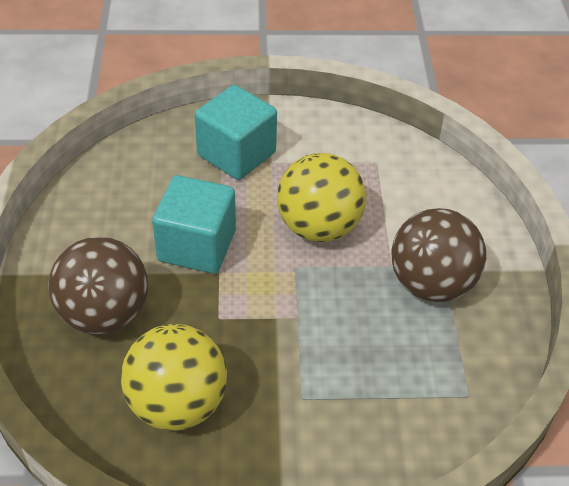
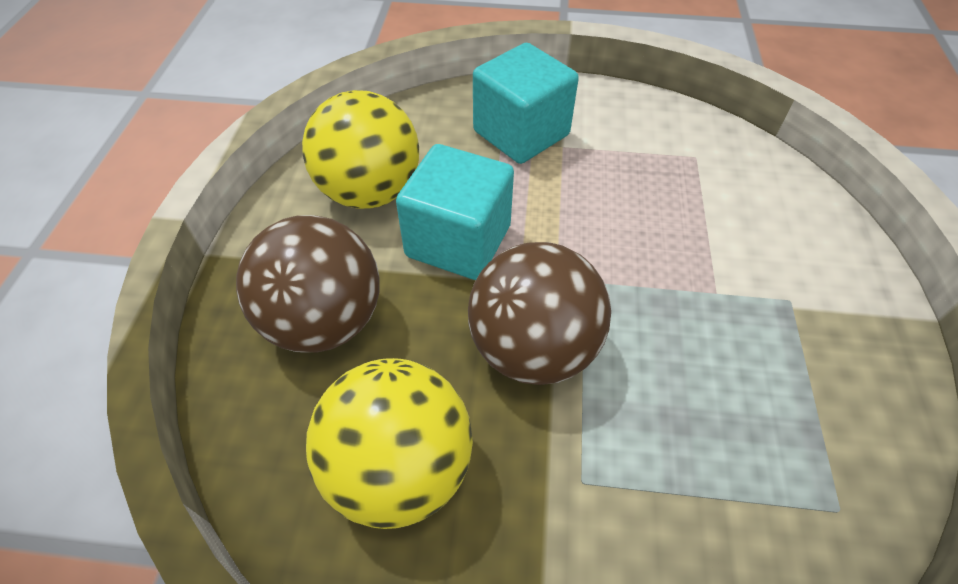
camera: 10 degrees right, 5 degrees up
(319, 227) = (619, 231): yellow ball -> yellow ball (370, 192)
(431, 284) = (774, 324): brown ball -> brown ball (533, 348)

